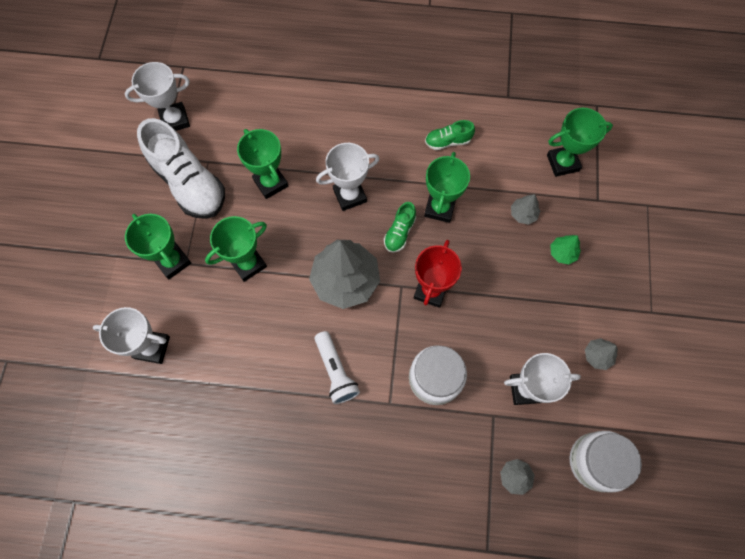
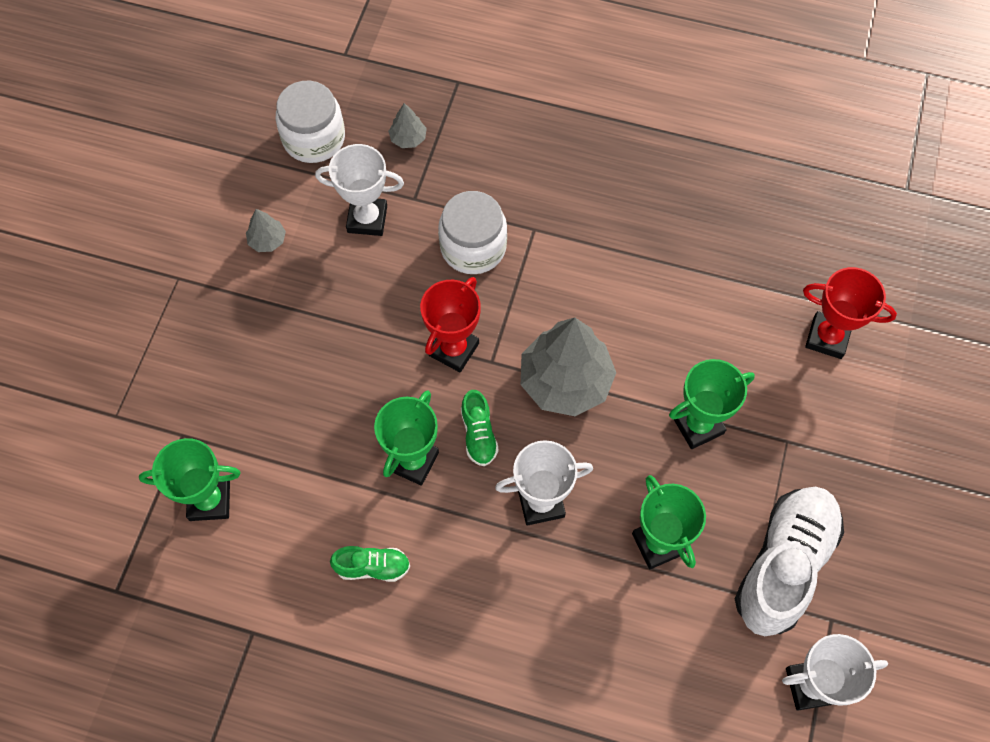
camera: 170 degrees left, 5 degrees down
(152, 347) = (827, 337): white trophy -> red trophy
(172, 261) = (805, 446): green trophy -> none
(189, 183) = (784, 565): white shoe -> white shoe turned 60 degrees clockwise
(336, 371) = (593, 273): white flashlight -> none
(399, 232) = (478, 434): green shoe -> green shoe turned 135 degrees clockwise
(523, 214) = (296, 432): grey tree -> none
(562, 253) = (261, 369): green tree -> none

